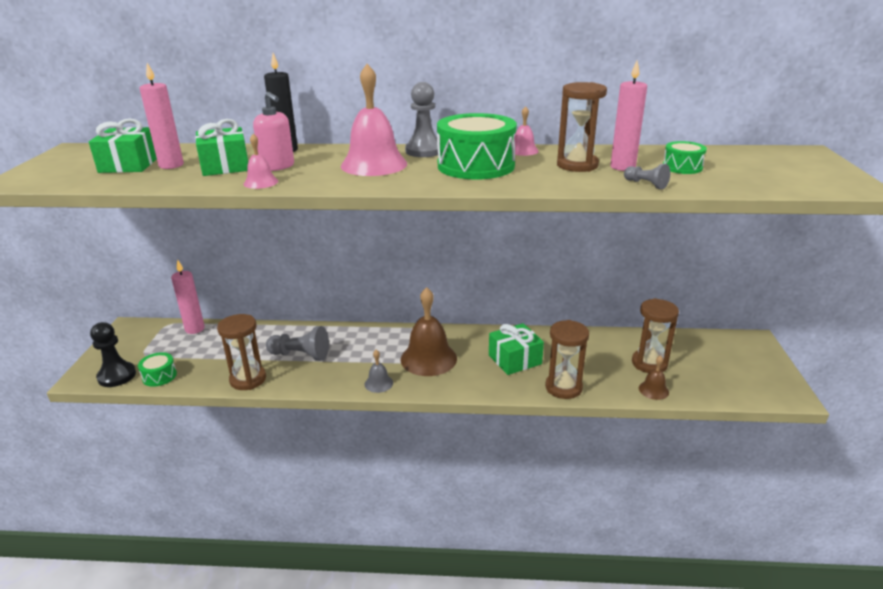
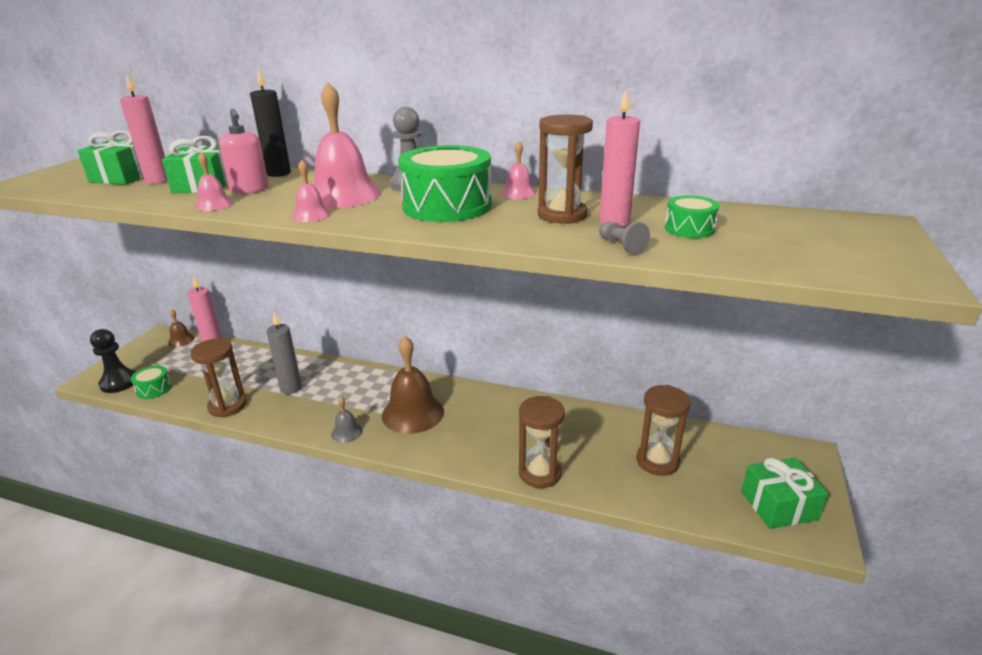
camera: 15 degrees right, 0 degrees up
(300, 355) = (291, 388): grey pawn -> grey candle
(365, 183) = (311, 215): none -> pink bell
(515, 359) = (503, 429): green gift -> green gift (778, 505)
(653, 390) = (645, 496): brown bell -> brown bell (181, 340)

